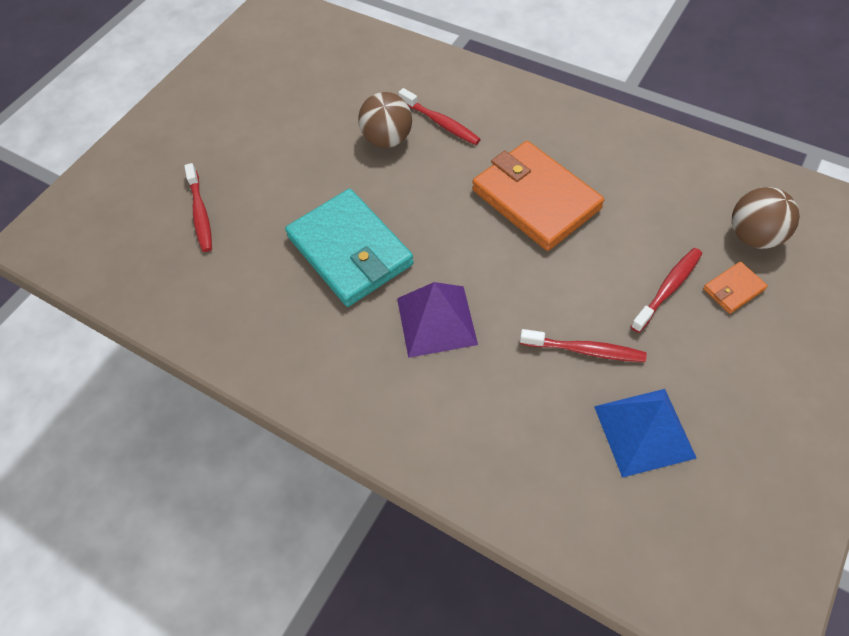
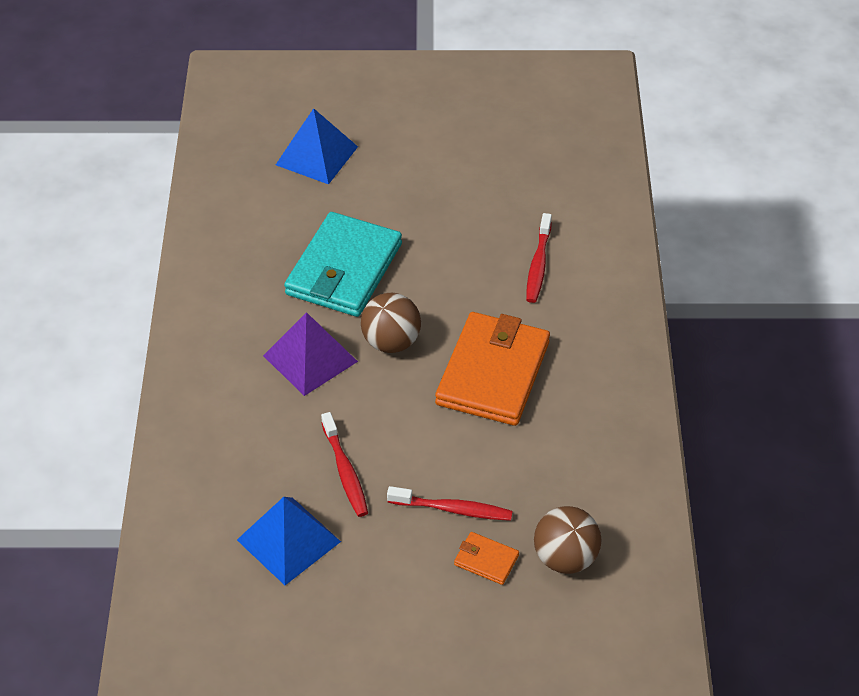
camera: 55 degrees right, 10 degrees down
(200, 213) = (316, 155): red toothbrush -> blue pyramid
(387, 139) = (489, 236): brown ball -> brown ball (391, 342)

